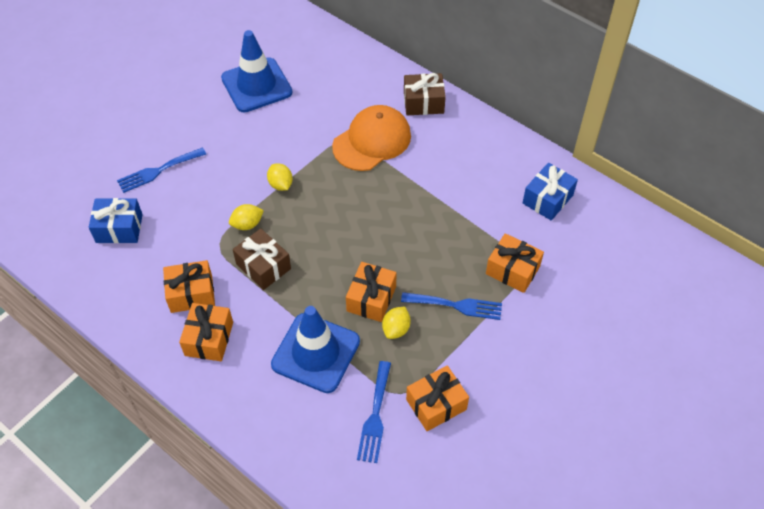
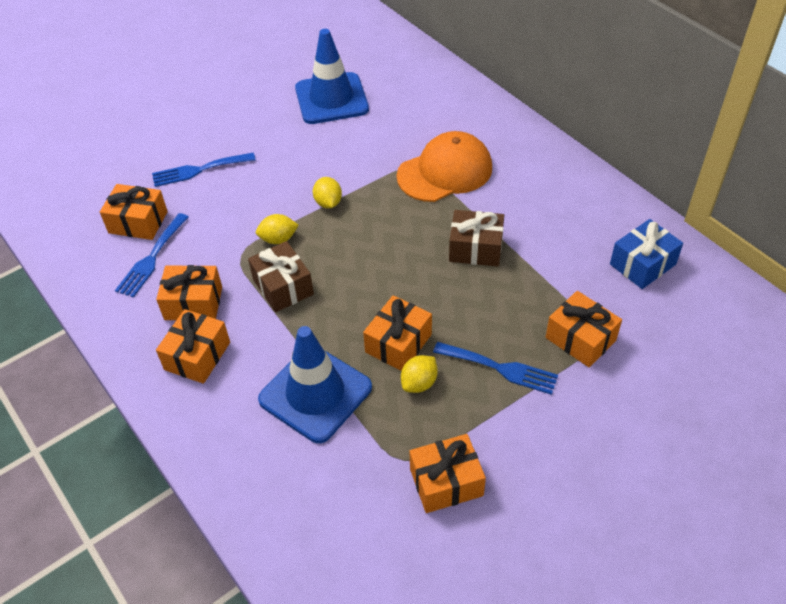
camera: 15 degrees right, 5 degrees down
(119, 228) = (138, 222): blue gift -> orange gift
(375, 416) = (366, 482): blue fork -> blue fork (151, 258)
(423, 102) = (515, 139): brown gift -> brown gift (475, 248)

